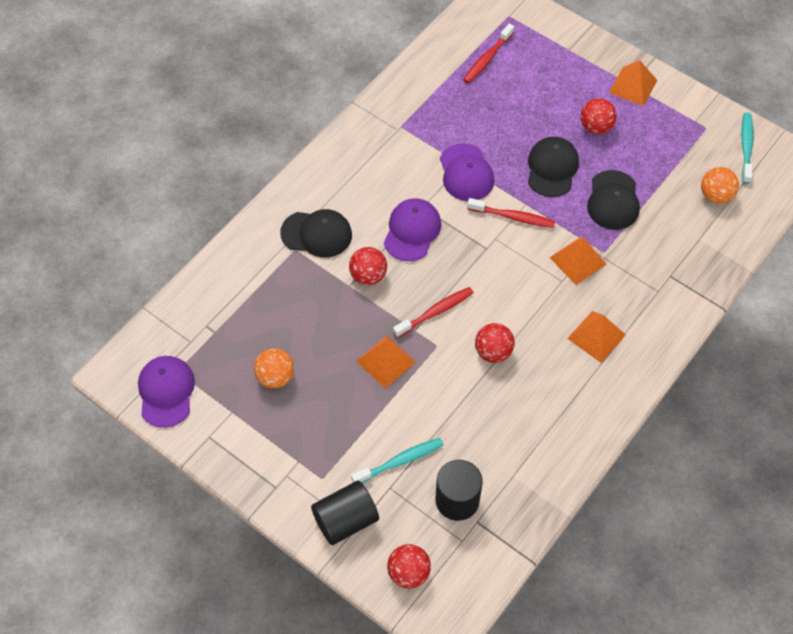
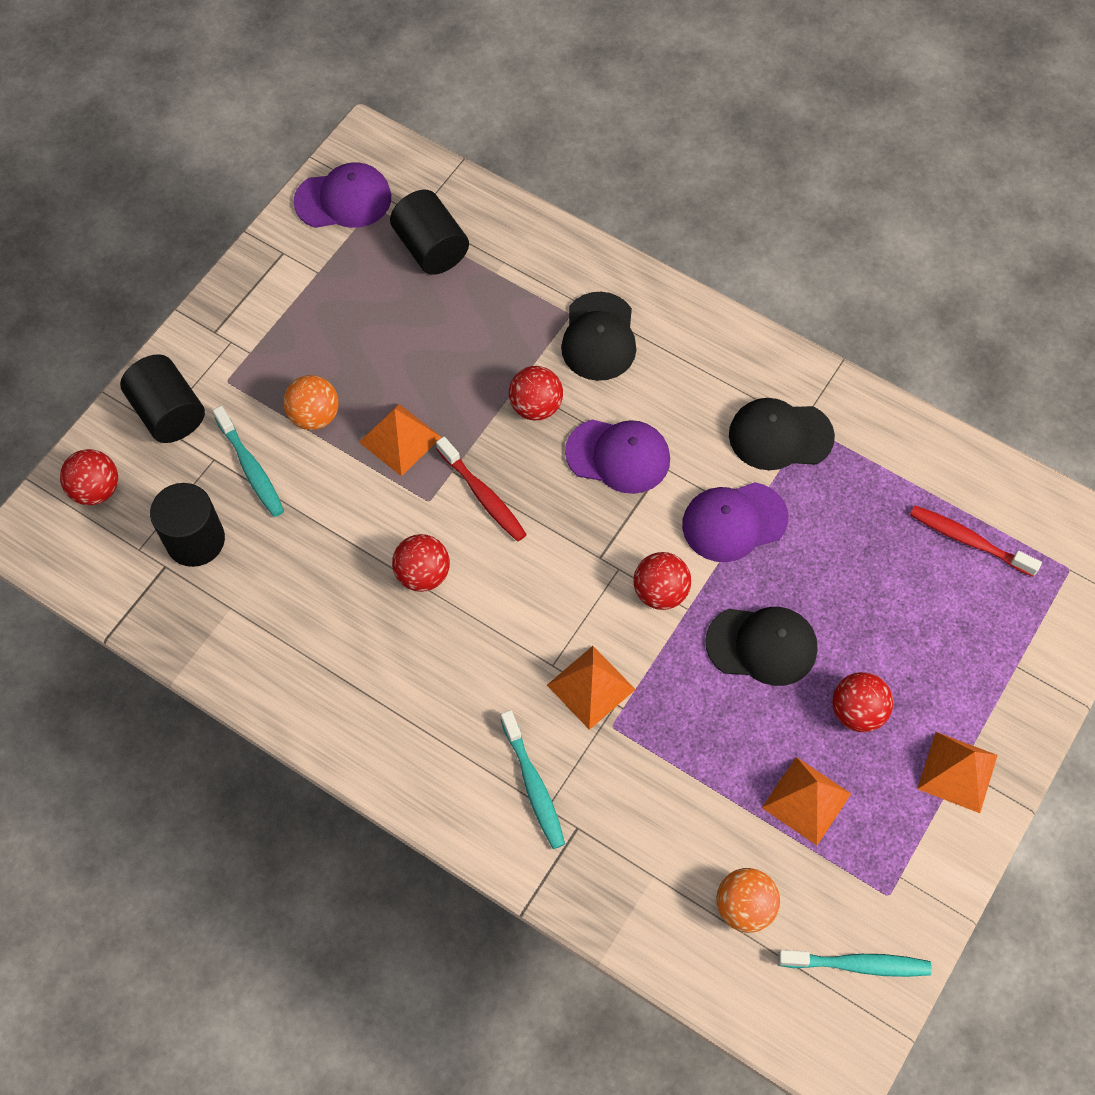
camera: 85 degrees right, 5 degrees up
(223, 333) = (431, 248): none -> black cylinder
(275, 377) = (369, 313): orange ball -> orange ball (314, 416)
(513, 217) = (660, 592): red toothbrush -> red ball
(596, 336) = (458, 715): orange pyramid -> orange pyramid (806, 800)
(613, 200) = (712, 739): black cap -> black cap (780, 436)
(643, 297) = (533, 785): none -> turquoise toothbrush

